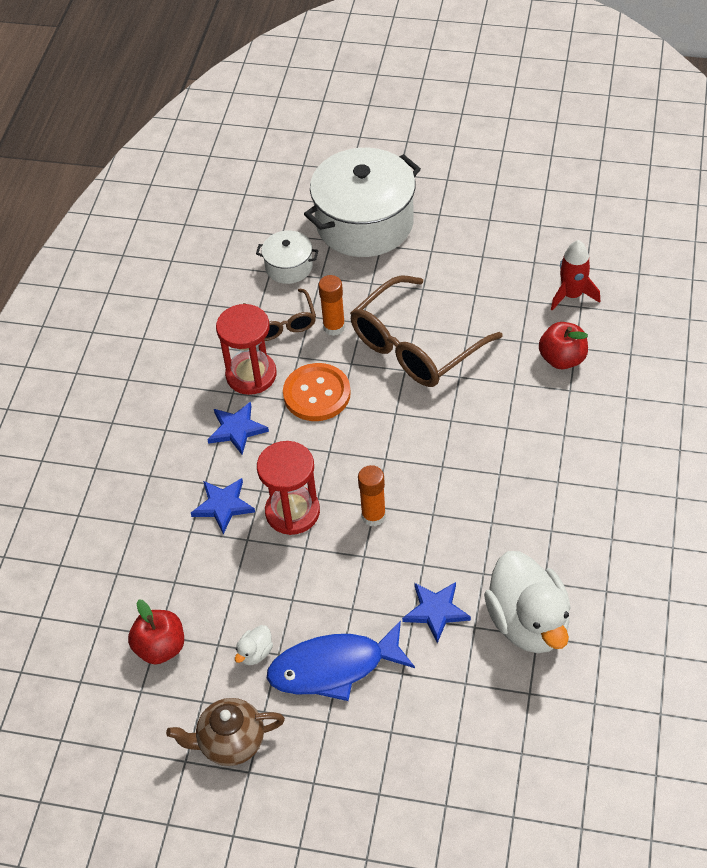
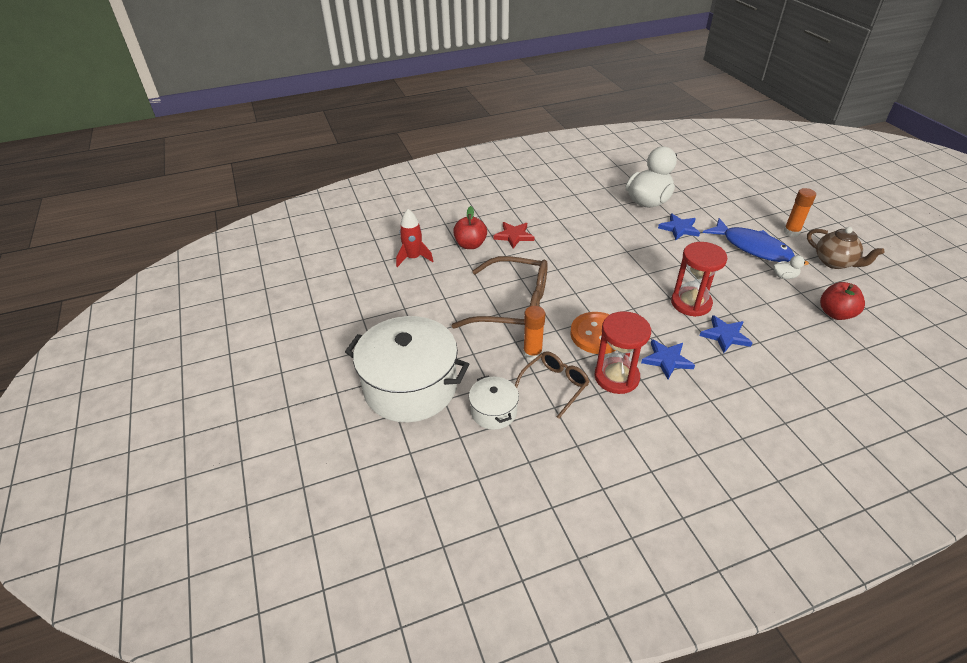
camera: 125 degrees left, 10 degrees down
(373, 516) = (654, 271): orange glue stick -> orange glue stick (791, 232)
(551, 411) = (514, 236): none -> red star

